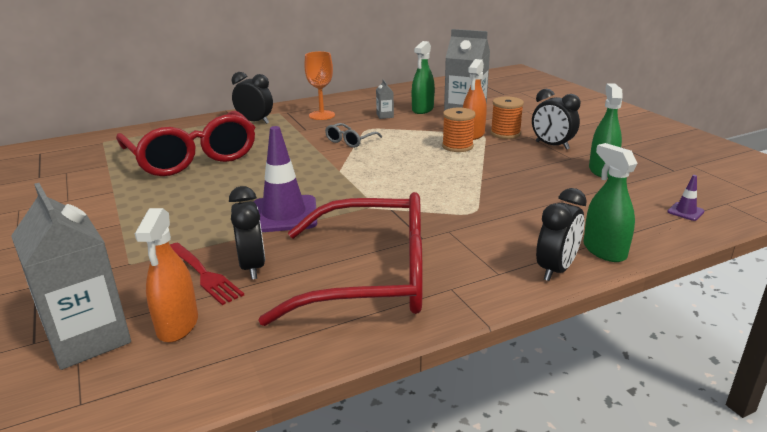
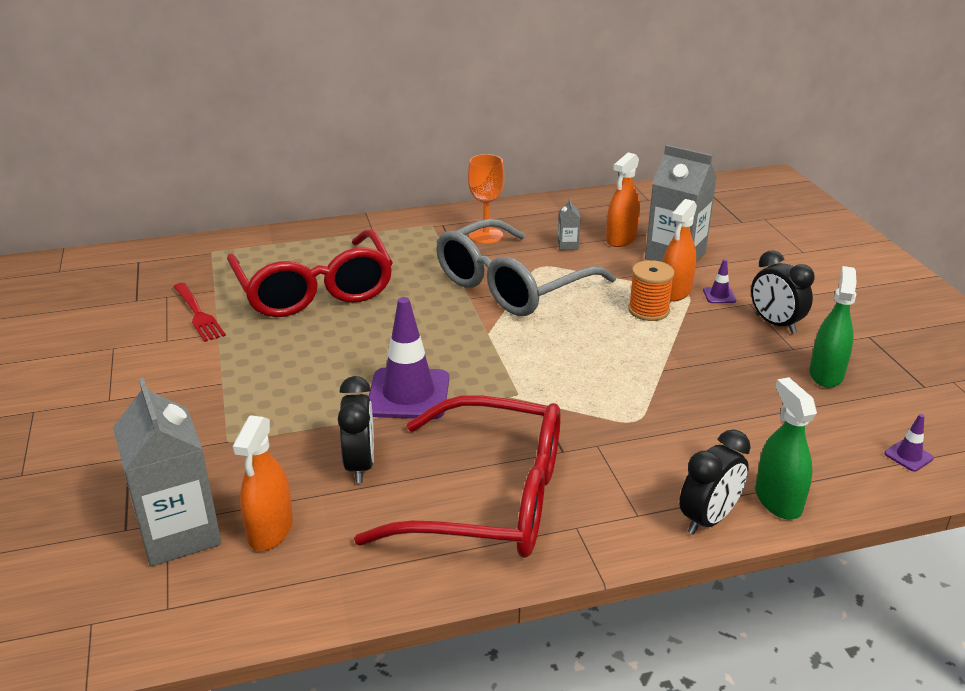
camera: 10 degrees right, 5 degrees up
(203, 274) = (305, 467): red fork -> red fork (197, 314)
(255, 122) = (399, 238): black clock -> none
(350, 141) = (513, 285): grey glasses -> grey glasses, size x2.46
(422, 109) = (621, 239): green spray bottle -> orange spray bottle
(505, 133) = (719, 295): orange spool -> purple traffic cone

